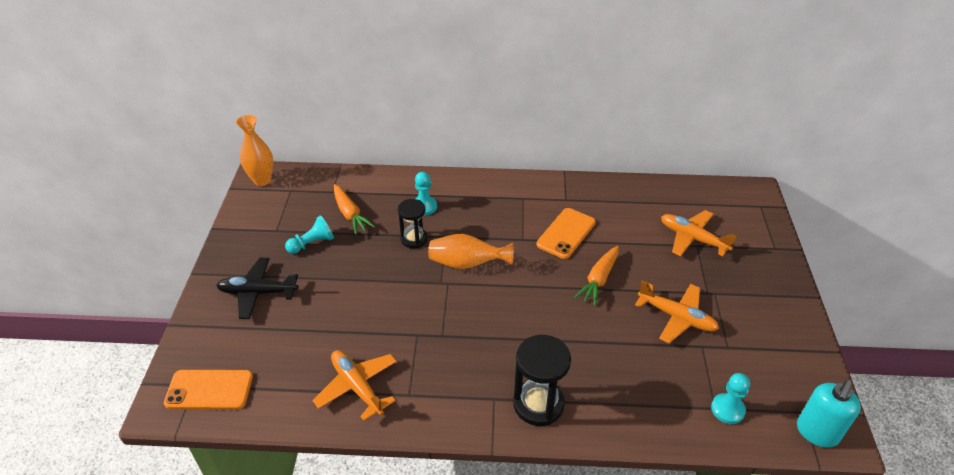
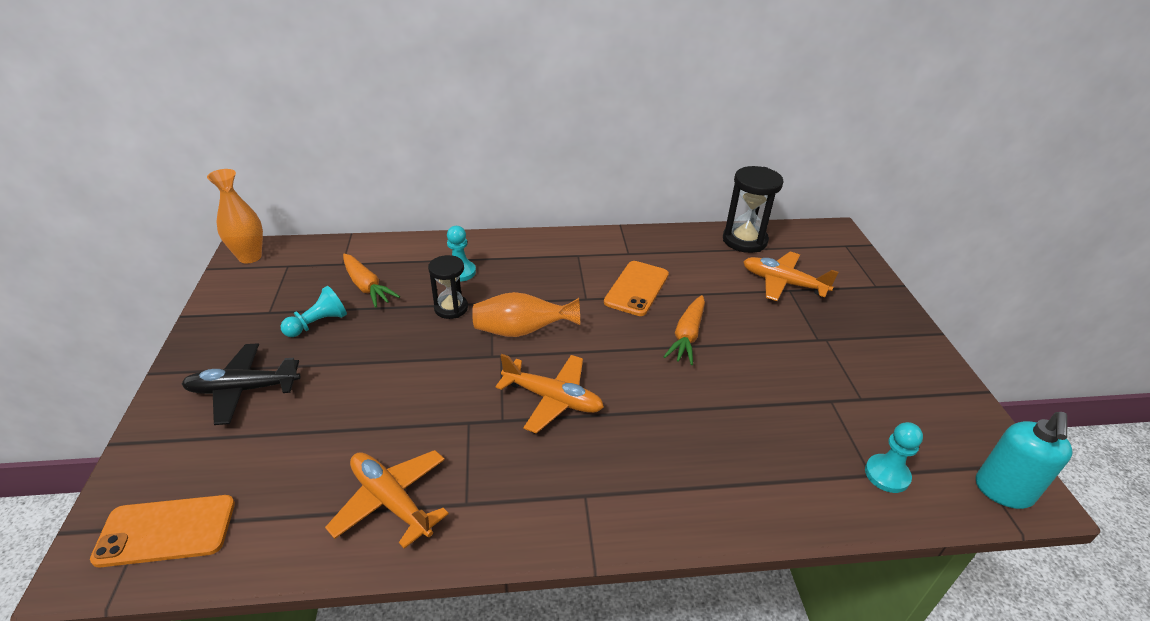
camera: 10 degrees left, 5 degrees down
(538, 404) = (646, 496): black hourglass -> black hourglass (744, 240)
(676, 317) = (791, 370): orange plane -> orange plane (552, 399)

